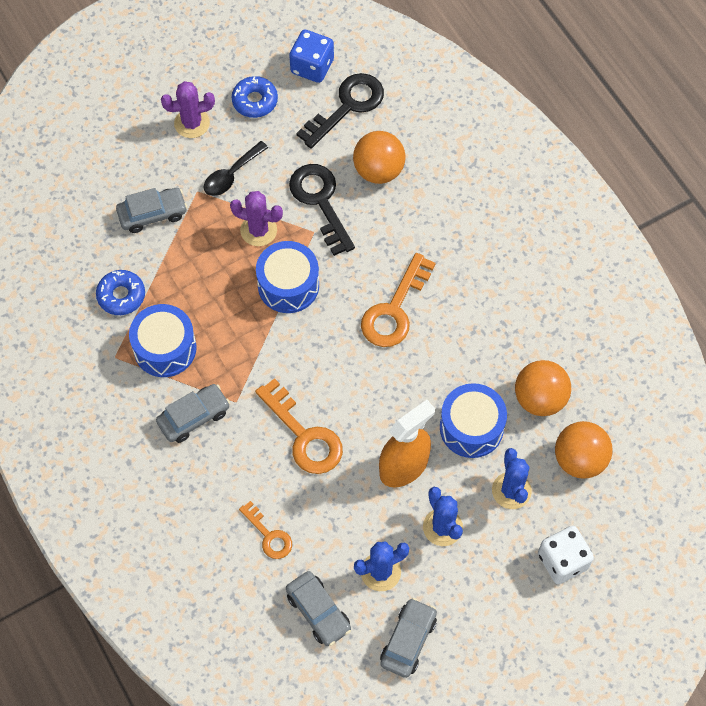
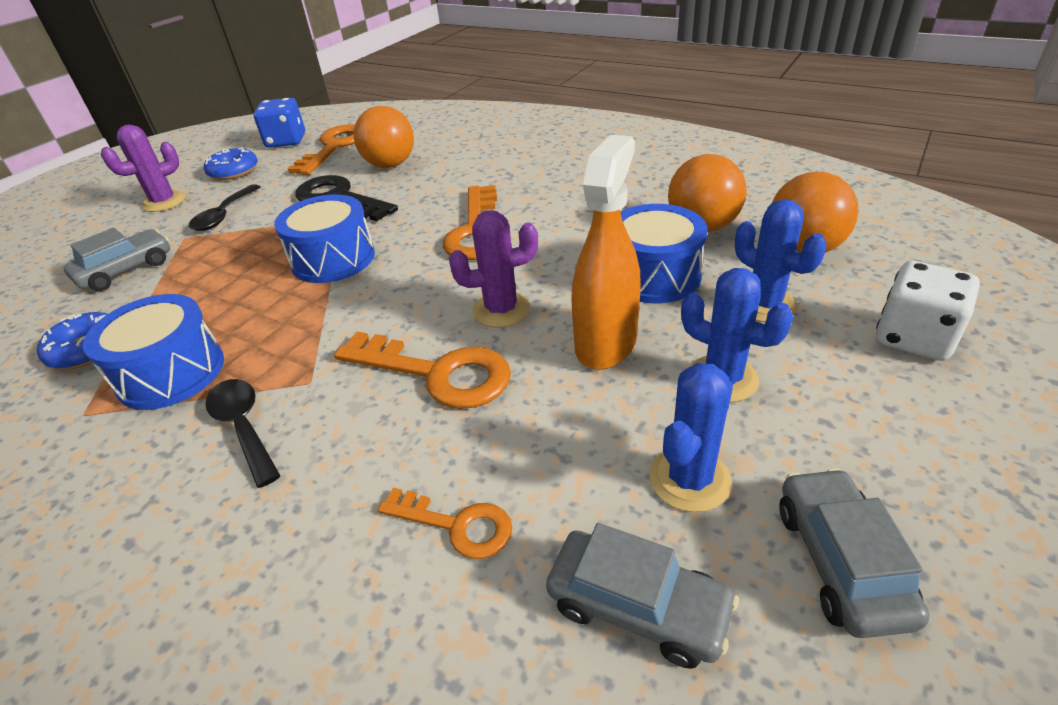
camera: 25 degrees left, 25 degrees down
(194, 417) = (244, 427): grey car -> black spoon
(258, 230) = (274, 237): purple cactus -> purple cactus (501, 310)
(347, 106) = (334, 147): black key -> orange key

